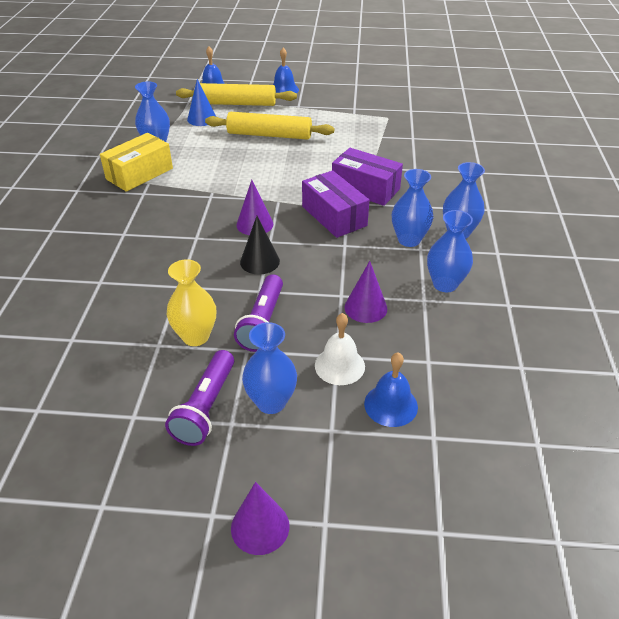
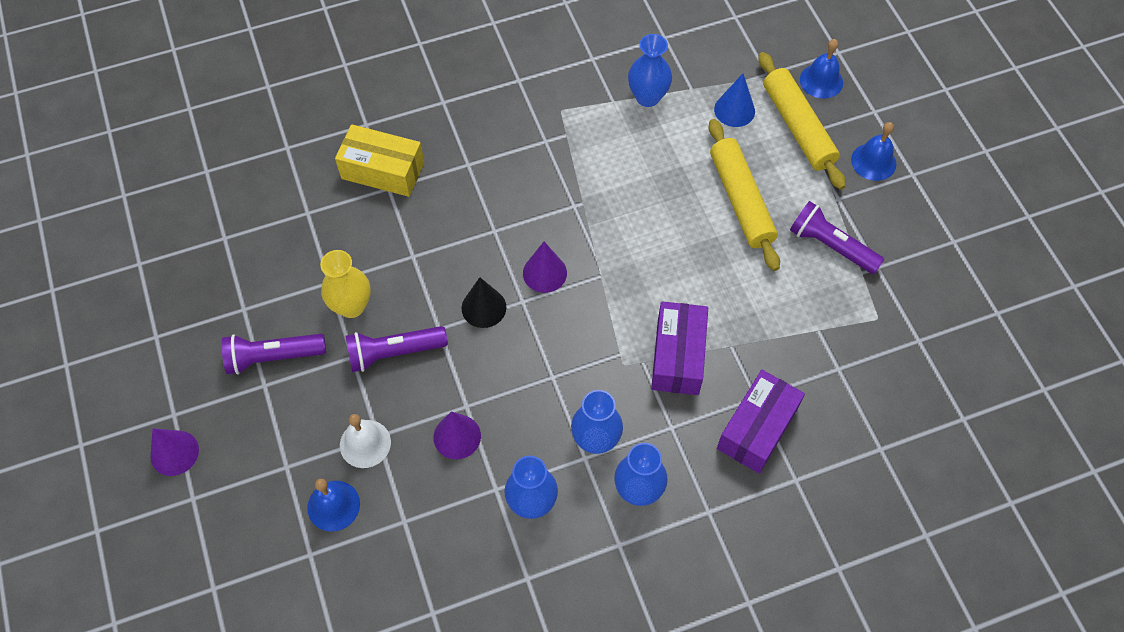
camera: 65 degrees right, 20 degrees up
(139, 174) = (579, 116): yellow box -> yellow box (382, 171)
(271, 402) = (298, 405): blue vase -> none
(328, 117) = (830, 246): none -> purple flashlight
(334, 216) = (601, 344): purple box -> purple box (757, 428)

